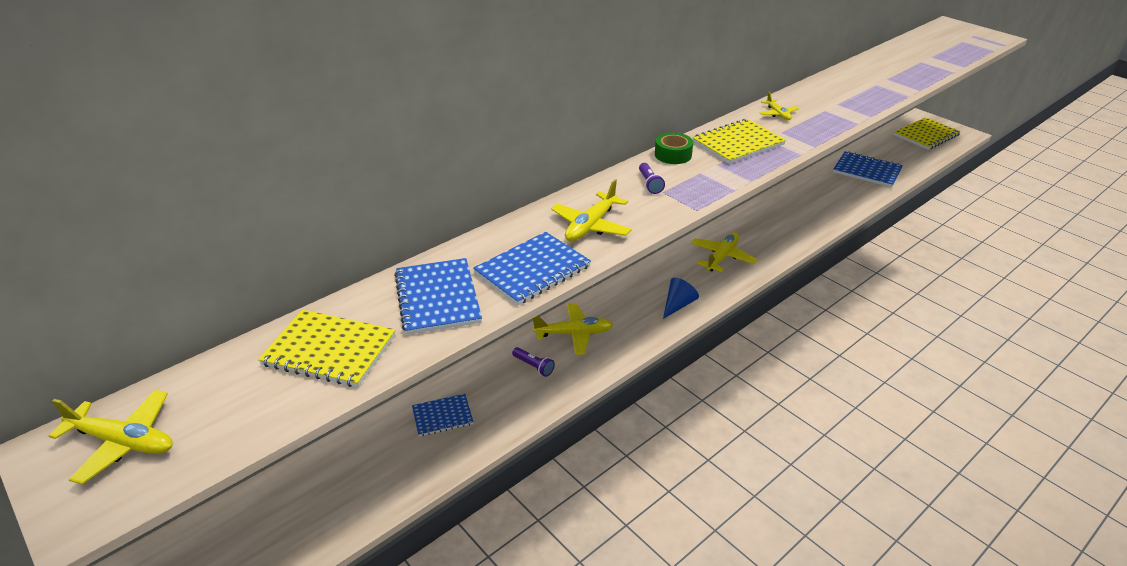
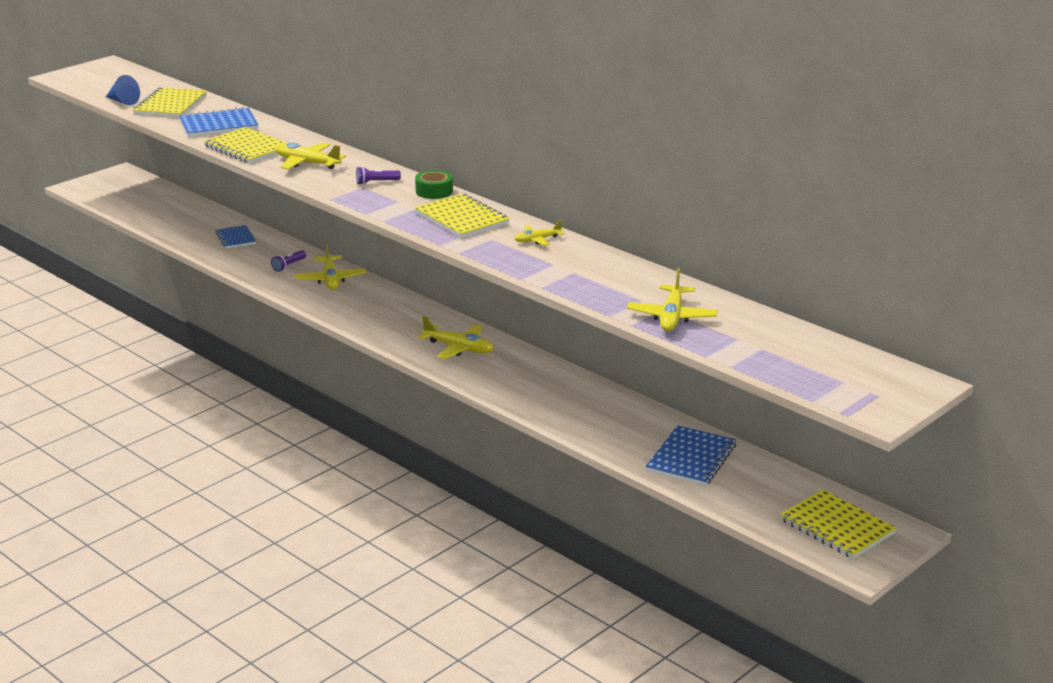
camera: 85 degrees right, 10 degrees down
(123, 442) = (108, 75): yellow plane -> yellow plane (671, 317)
(532, 270) = (247, 148): blue notebook -> yellow notebook
(678, 305) = (373, 324): blue cone -> blue cone (123, 101)

